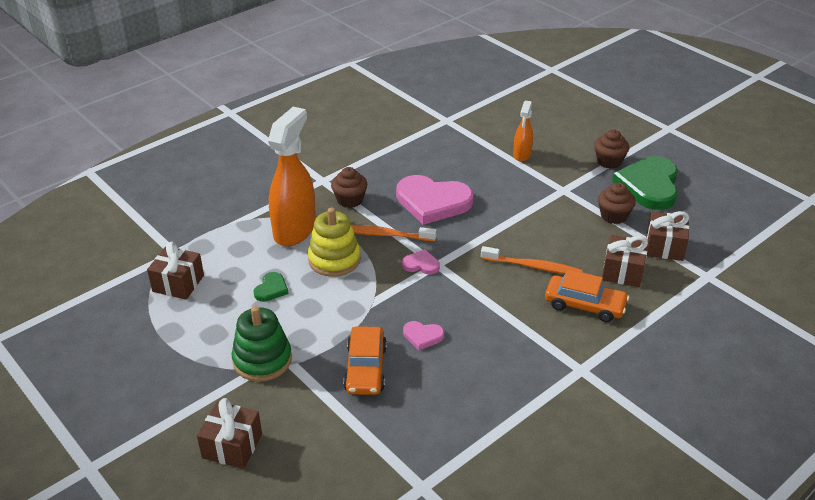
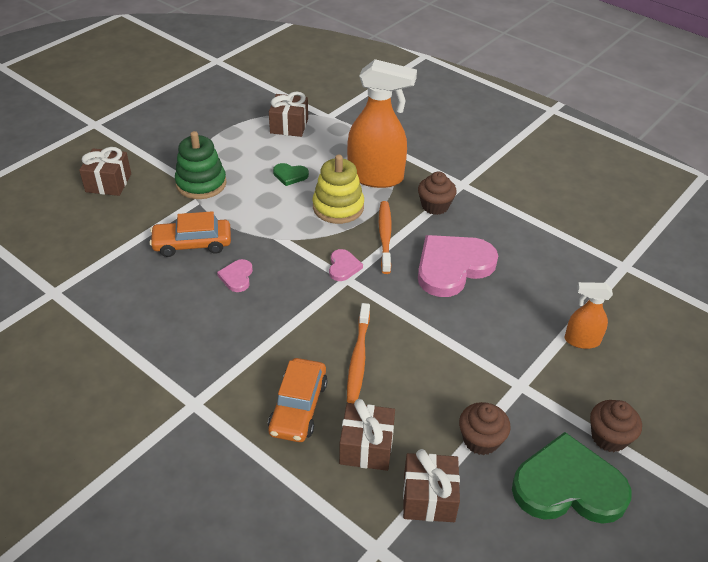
camera: 80 degrees right, 5 degrees up
(433, 202) = (453, 267): pink heart -> pink heart turned 45 degrees clockwise

